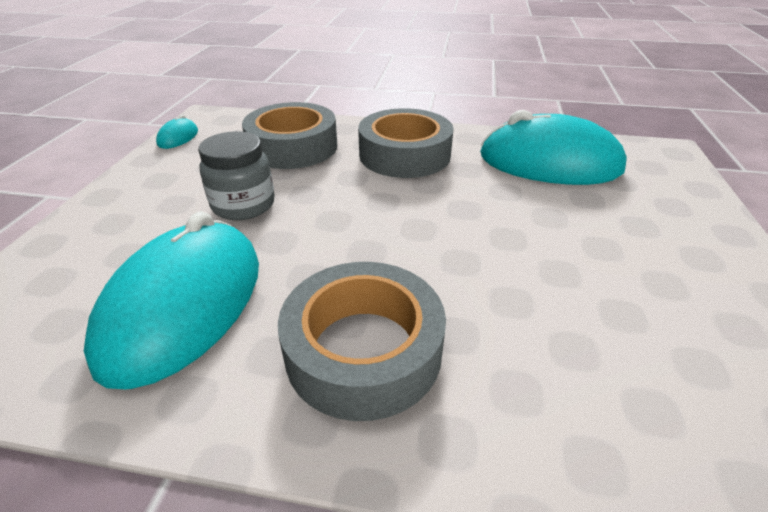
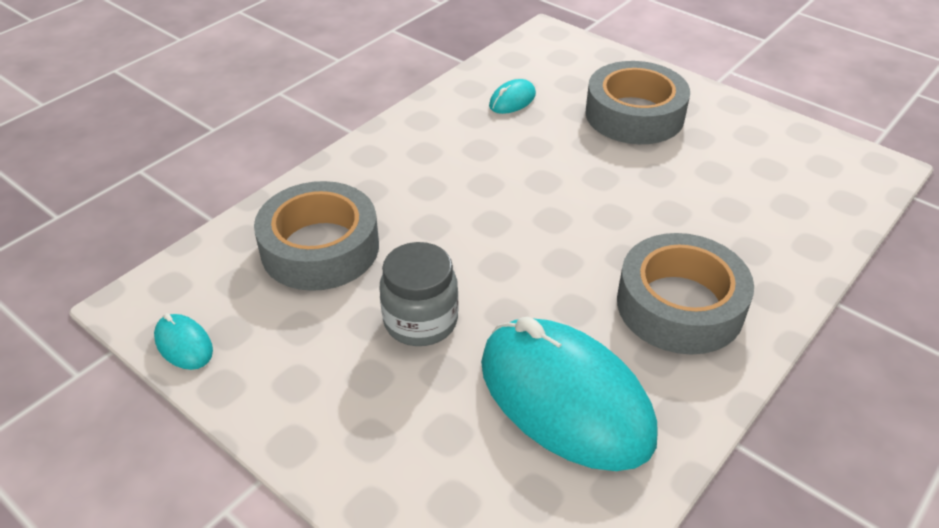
camera: 60 degrees left, 5 degrees up
(404, 155) = (418, 175): grey tape -> grey tape (634, 115)
(549, 163) = (512, 100): turquoise mouse -> turquoise mouse, size x0.40

